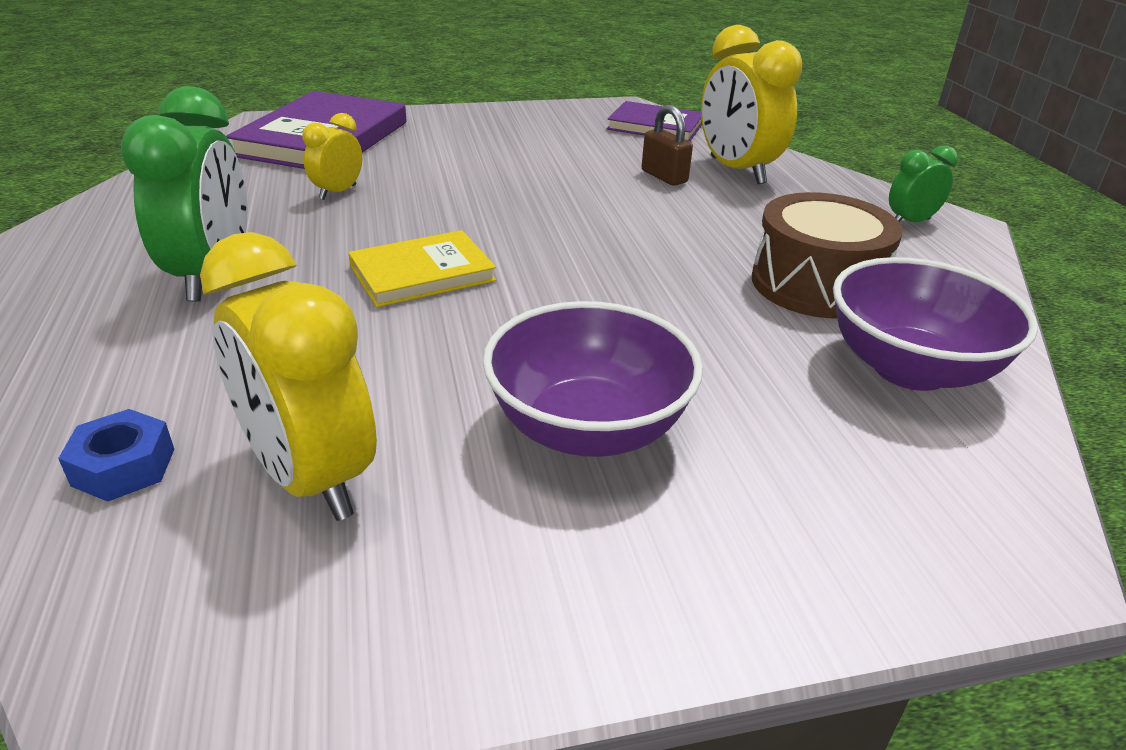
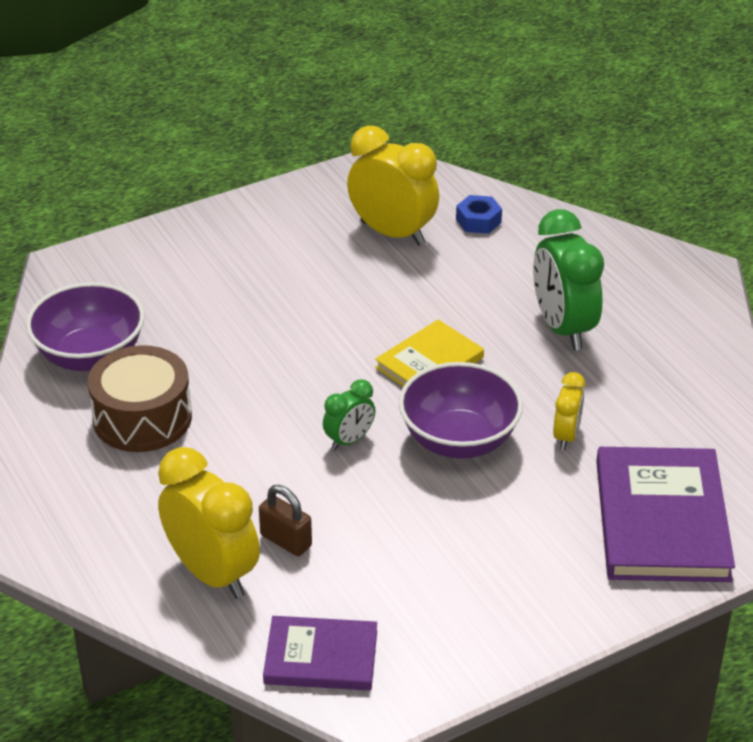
camera: 165 degrees right, 5 degrees up
(588, 428) = (274, 280): purple bowl -> purple bowl (459, 440)
(910, 222) = (46, 522): green clock -> green clock (349, 440)

